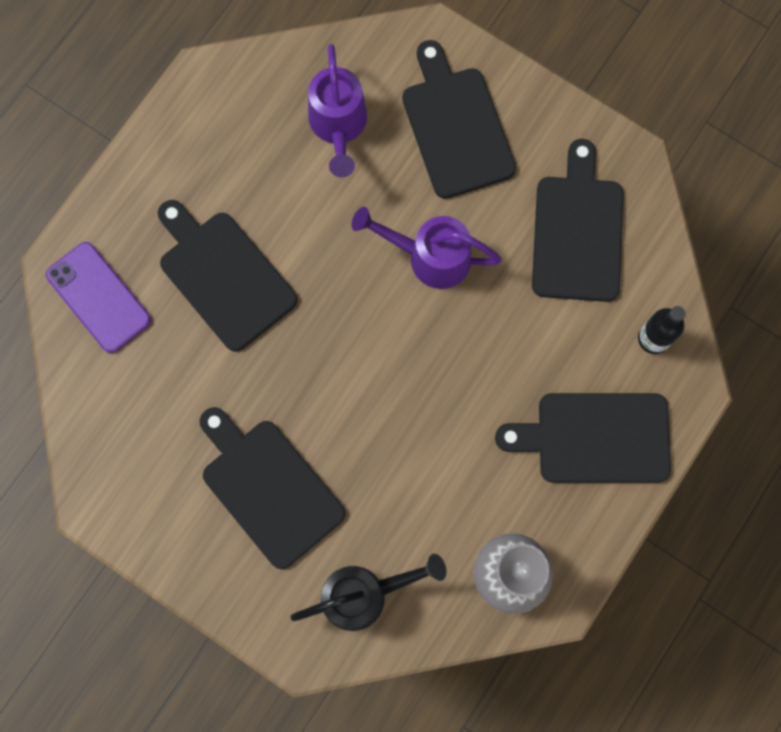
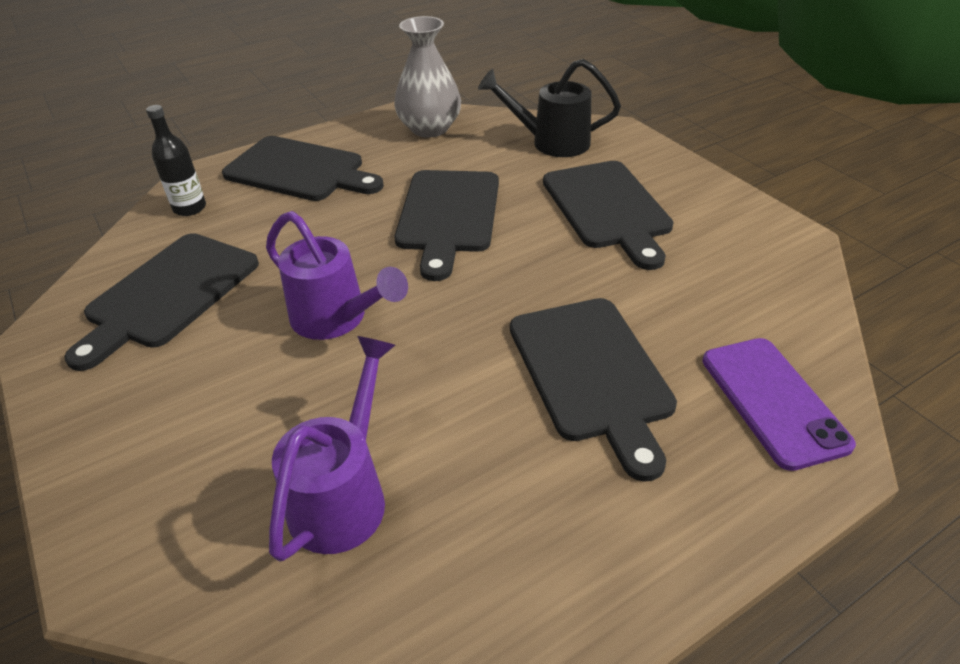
camera: 155 degrees left, 35 degrees down
(456, 127) = (194, 435): black cutting board -> black cutting board (448, 215)

